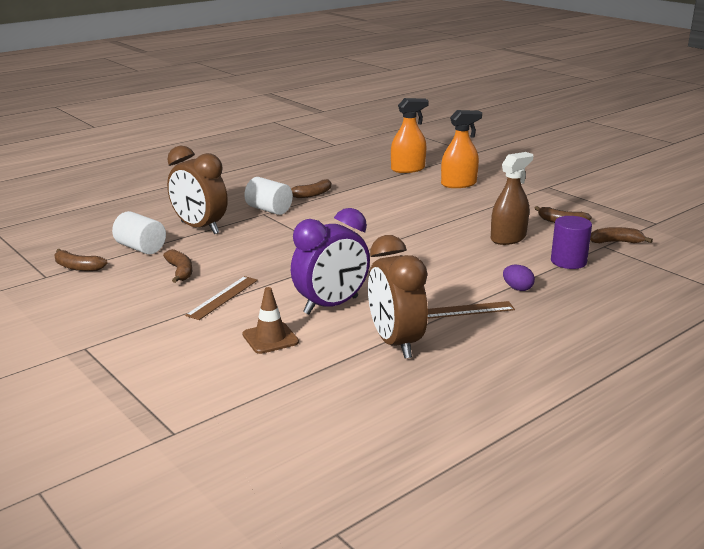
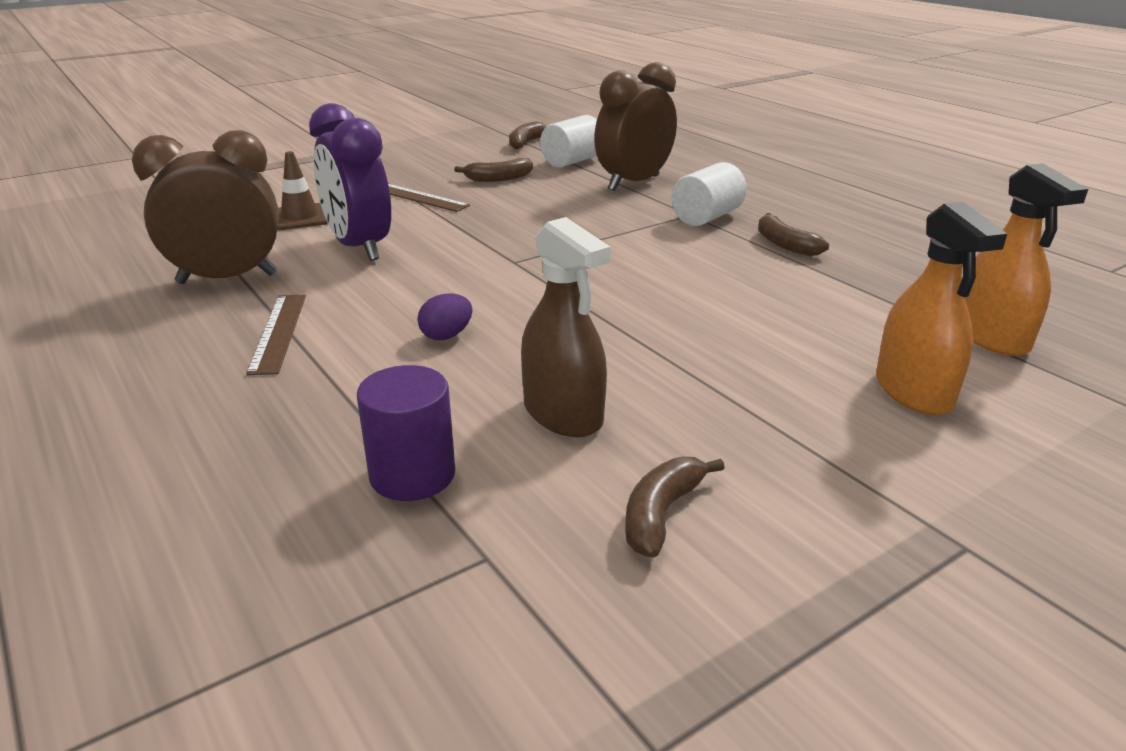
camera: 95 degrees right, 5 degrees up
(517, 288) = (322, 390): purple egg -> purple egg (446, 336)
(616, 242) = (506, 589): brown banana -> none

